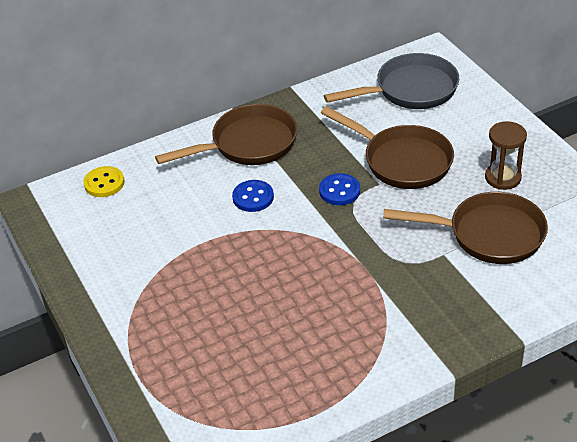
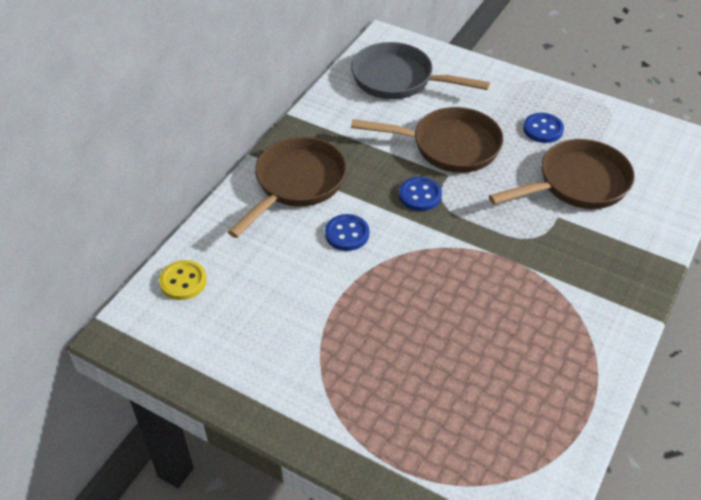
camera: 35 degrees left, 5 degrees up
(410, 90) = (398, 79): grey pan -> grey pan turned 105 degrees counterclockwise
(503, 178) = (543, 129): brown hourglass -> blue button

